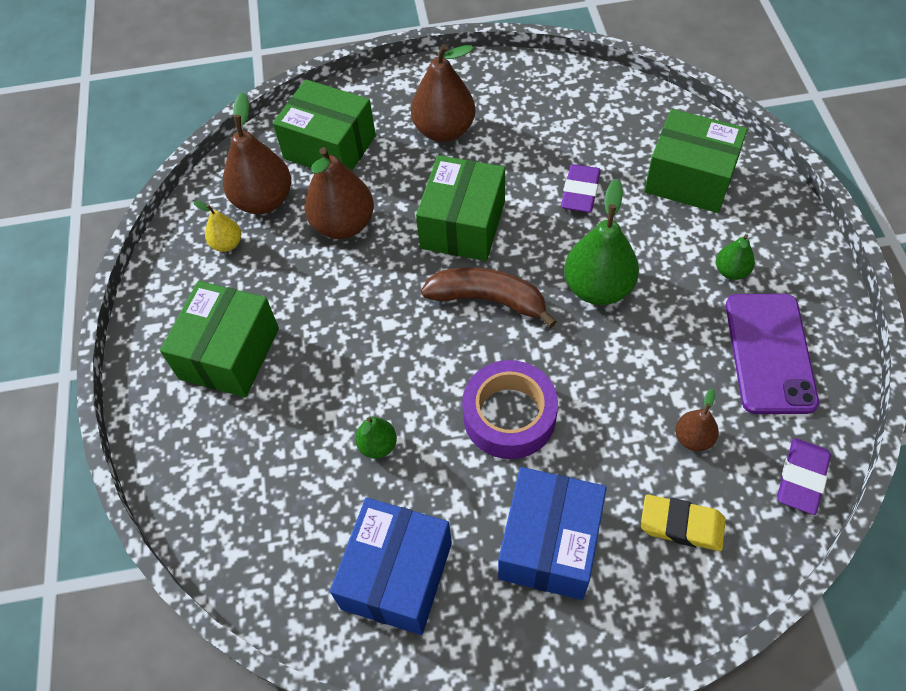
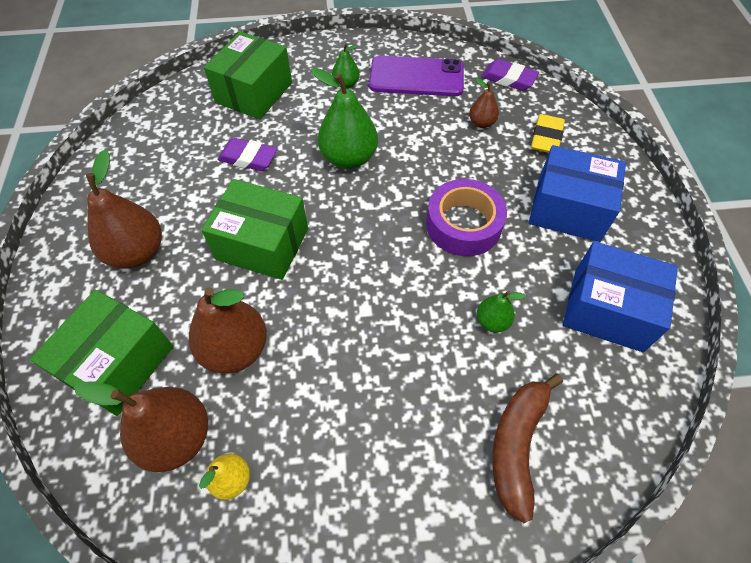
camera: 90 degrees left, 0 degrees up
(229, 353) = (385, 466): green box -> none
(488, 299) = (349, 231): brown banana -> brown banana (517, 445)

